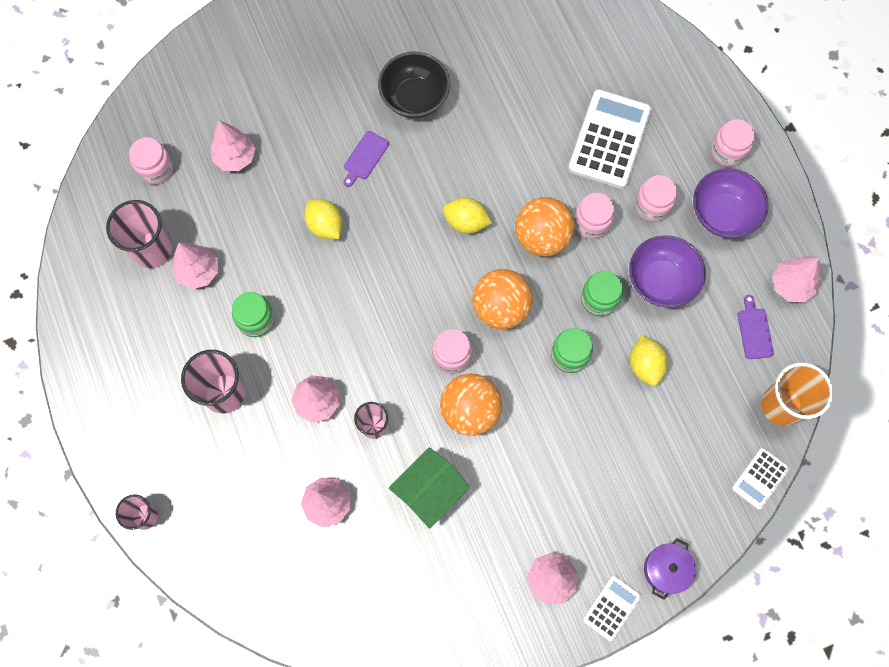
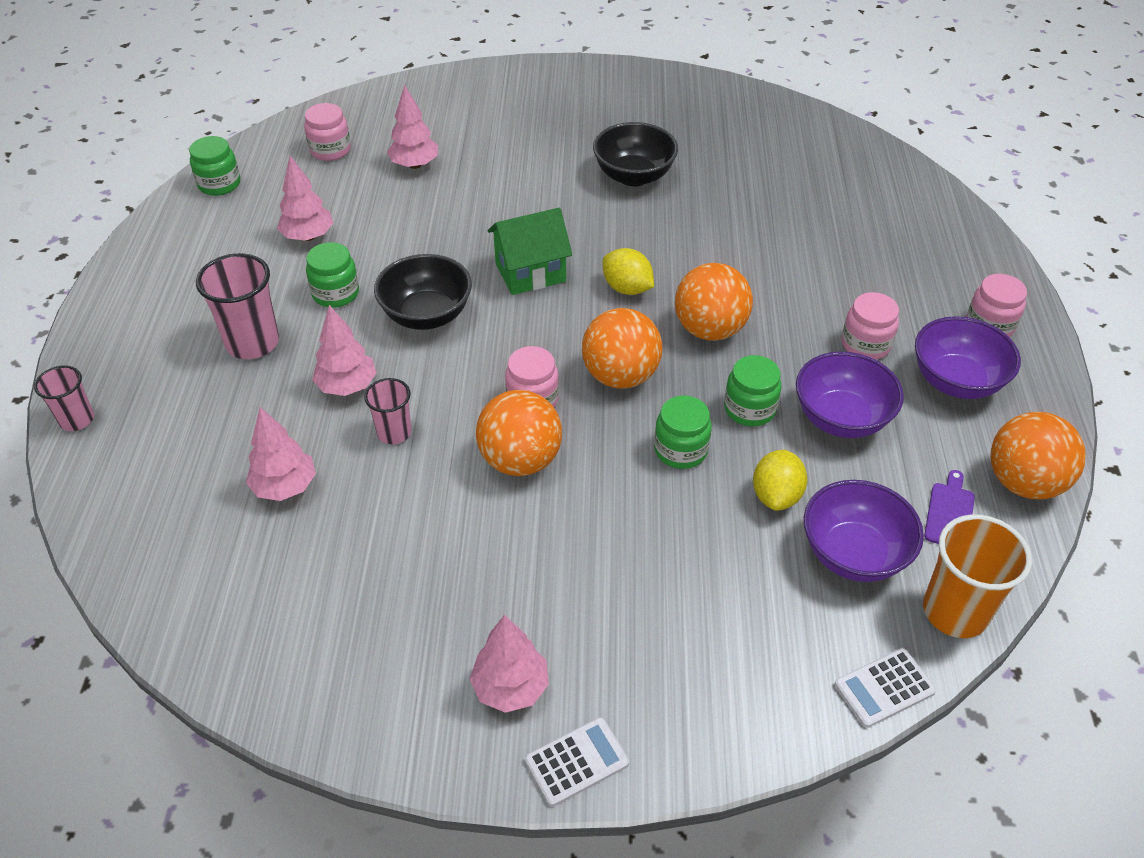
camera: 25 degrees right, 25 degrees down
(89, 246) = (219, 184): none -> green jar
(152, 250) = (276, 206): pink cup -> none
(325, 225) = (467, 243): yellow lemon -> none
(335, 311) = (426, 315): none -> black bowl
(365, 157) = (549, 204): purple cutting board -> none
(429, 492) = (415, 523): green house -> green house (530, 273)
(591, 223) = (779, 336): pink jar -> none
(609, 139) = (841, 272): white calculator -> none
(666, 569) = (684, 747): purple pot -> none
(709, 390) = (853, 554): none -> purple bowl
(791, 285) = (1023, 482): pink tree -> orange ball

